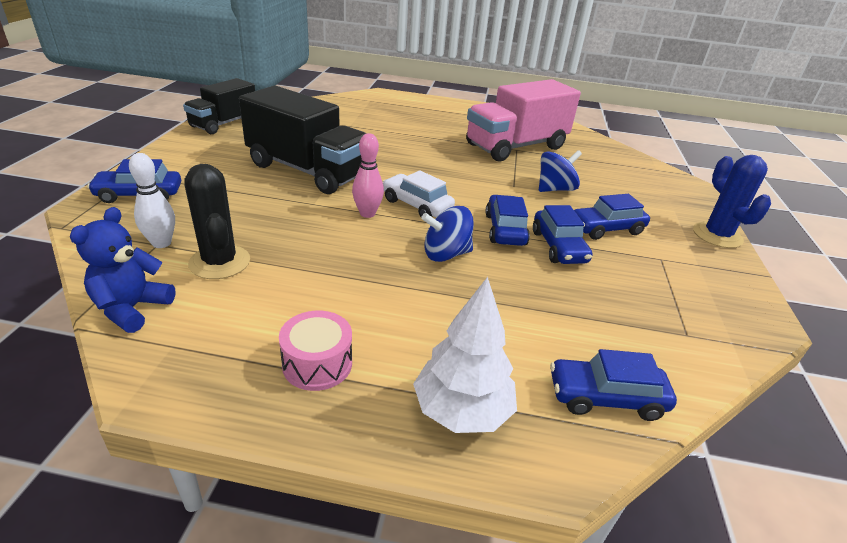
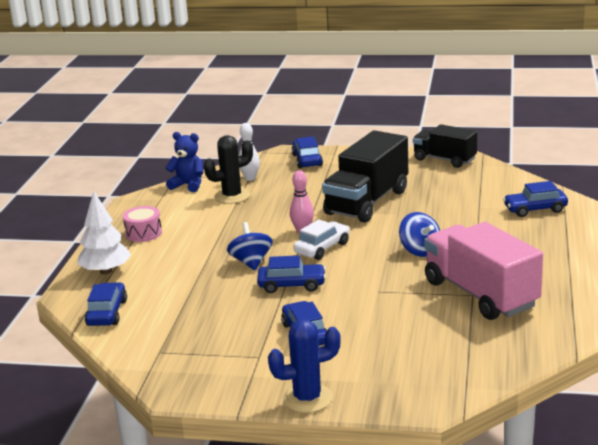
camera: 95 degrees right, 10 degrees down
(555, 189) = (379, 312): blue spinning top -> blue spinning top (420, 250)
(558, 247) = (269, 308): blue car -> blue car (535, 209)

